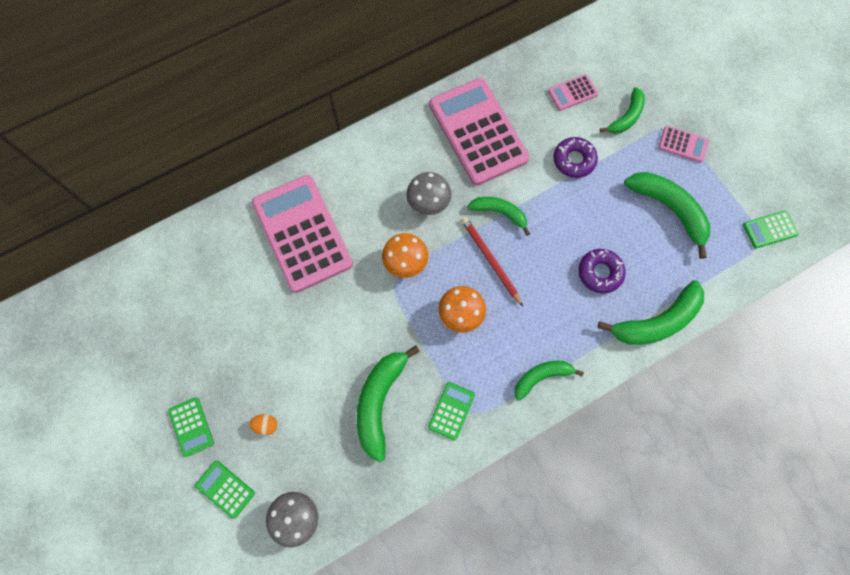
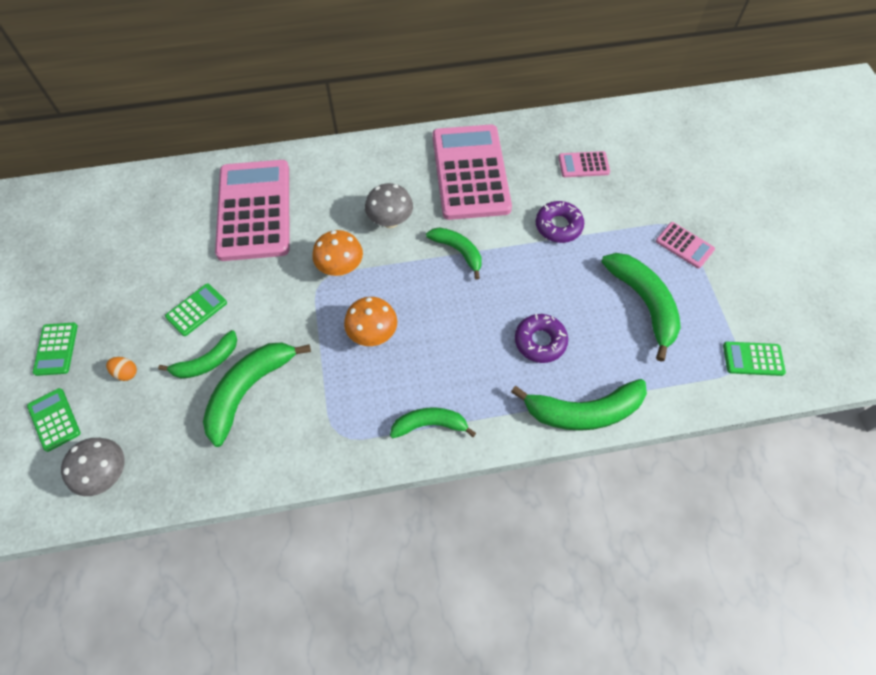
camera: 20 degrees right, 10 degrees down
(451, 410) = (318, 425): green calculator -> green calculator (196, 310)
(490, 261) = (428, 293): red pencil -> none
(626, 117) = (632, 202): green banana -> green banana (206, 362)

